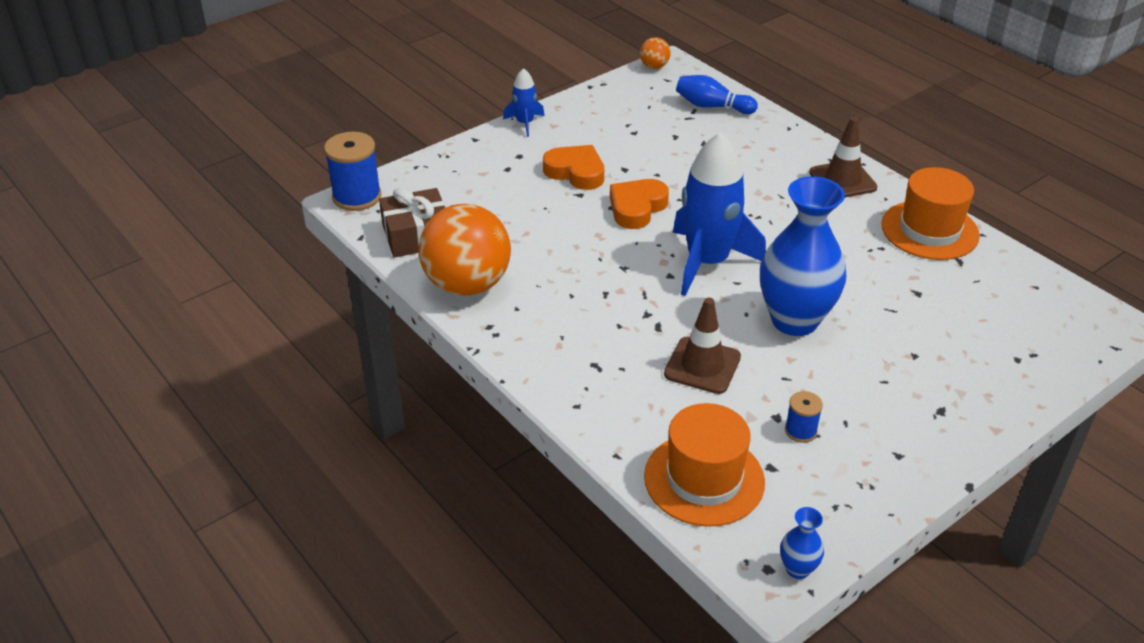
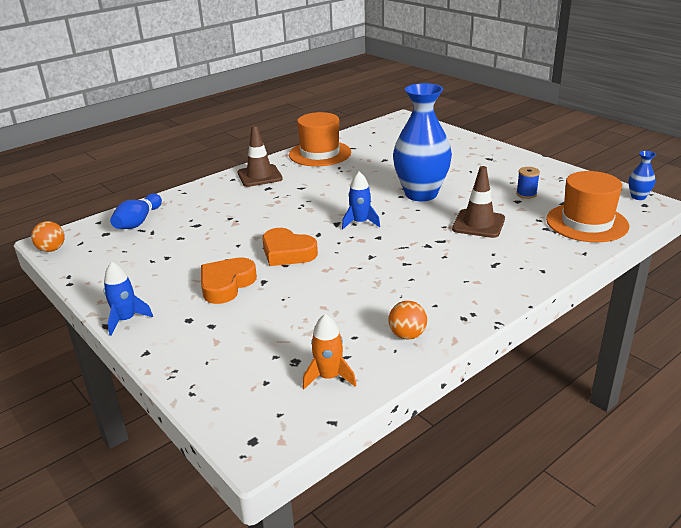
camera: 90 degrees left, 10 degrees down
(357, 197) = (249, 437): blue spool -> none
(417, 235) = (329, 377): brown gift -> orange rocket
(467, 285) = (407, 335): orange ball -> orange ball, size x0.43
(708, 262) = (360, 222): blue rocket -> blue rocket, size x0.47

